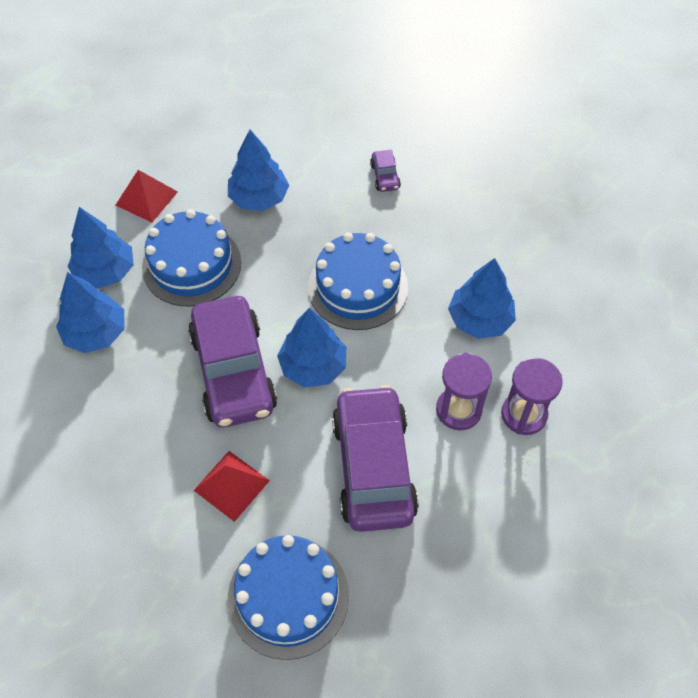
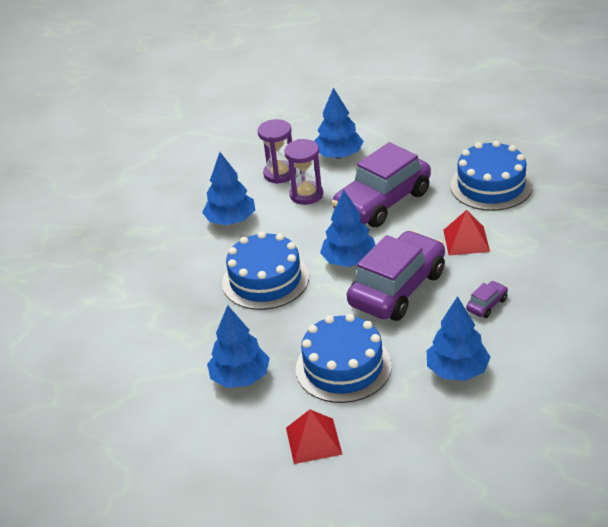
camera: 125 degrees left, 20 degrees down
(105, 271) = (406, 407): blue tree -> blue tree (339, 155)
(385, 176) = (146, 328): purple car -> purple car (487, 305)

